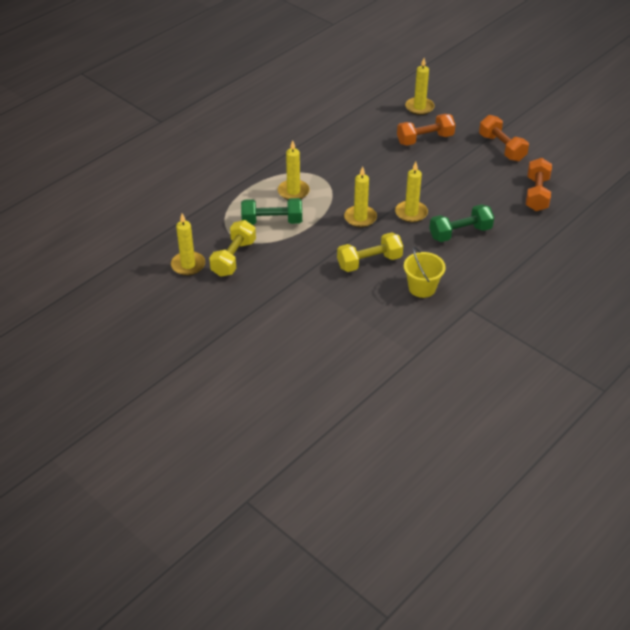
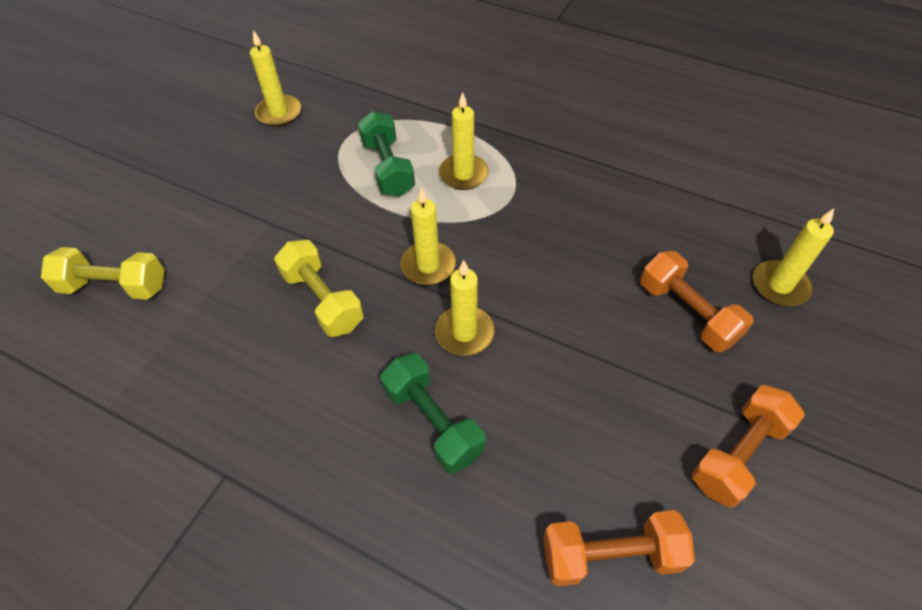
camera: 75 degrees right, 10 degrees up
(233, 258) = (301, 149): yellow dumbbell -> yellow dumbbell (114, 286)
(422, 288) = (271, 387): yellow bucket -> none

